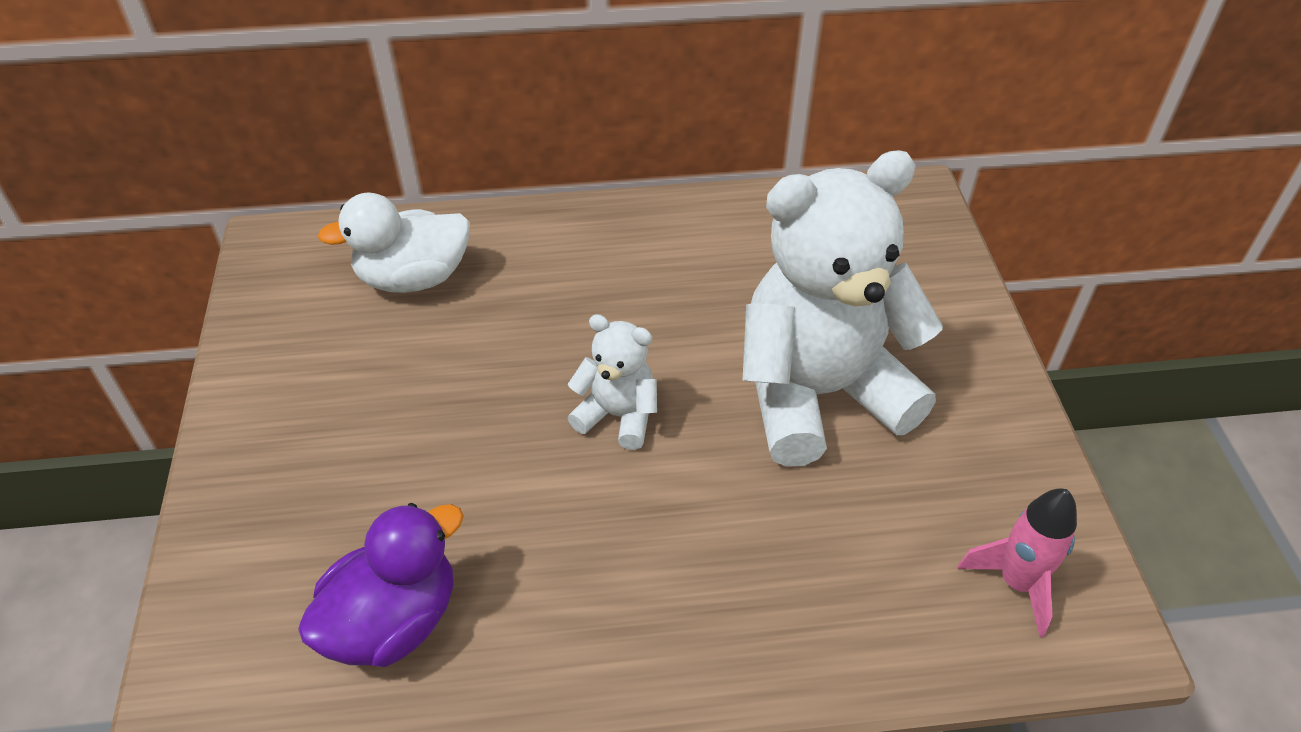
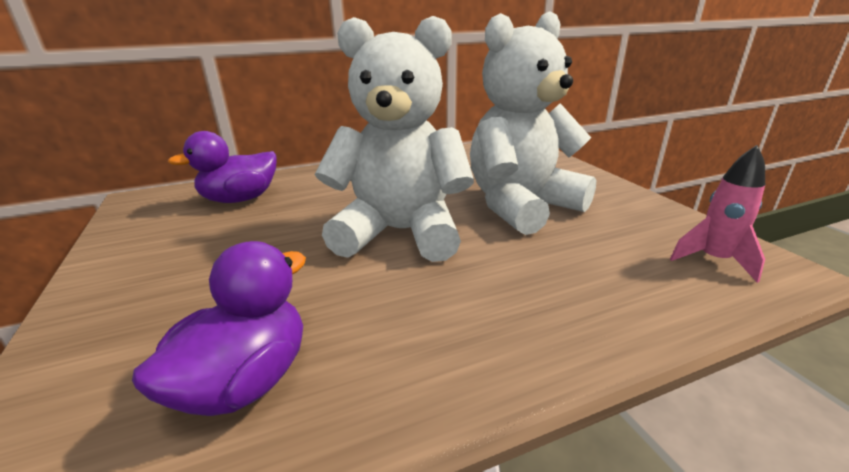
camera: 15 degrees left, 20 degrees down
(413, 278) = (240, 199): white duck -> purple duck
(618, 416) = (400, 232): white teddy bear -> white teddy bear, size x2.19

